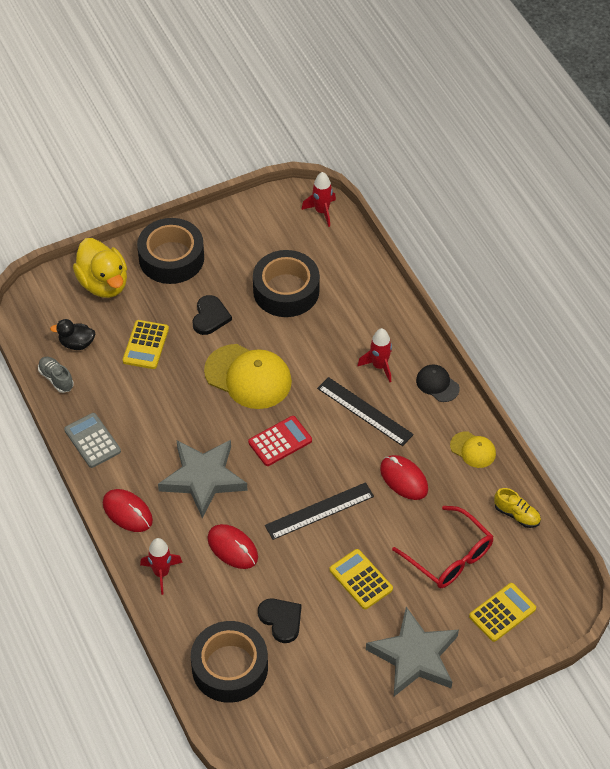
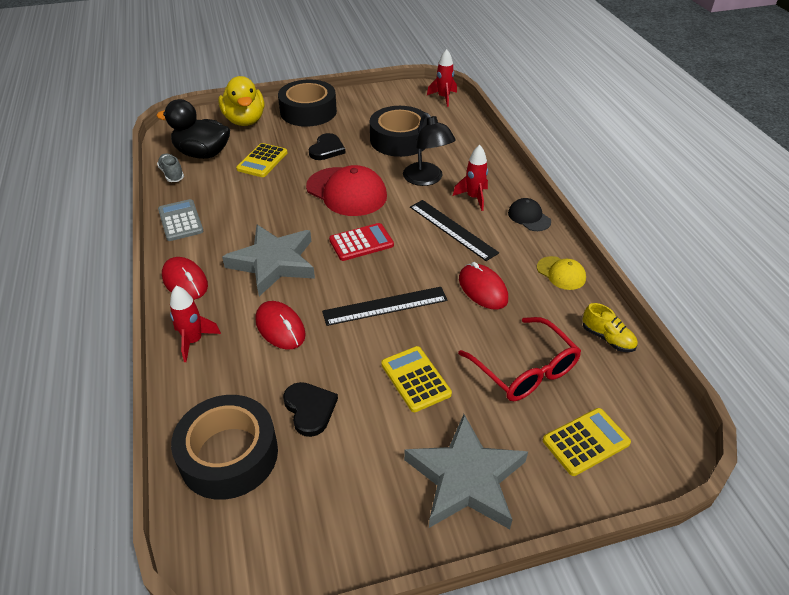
camera: 10 degrees right, 10 degrees down
(76, 343) = (202, 154): black duck -> black duck, size x1.80
(248, 377) = (346, 192): yellow cap -> red cap
(327, 347) = (427, 179): none -> black lamp

